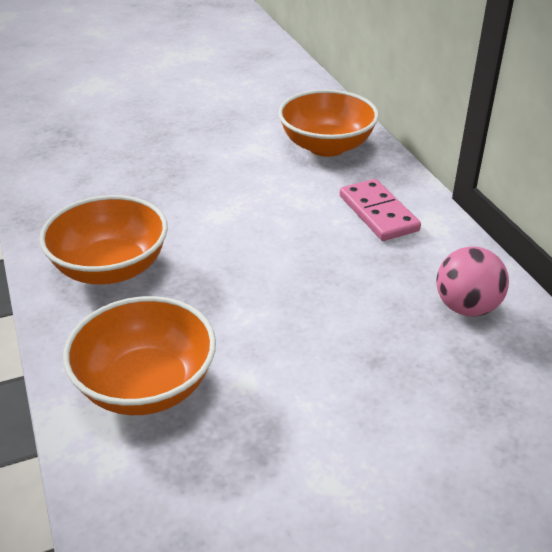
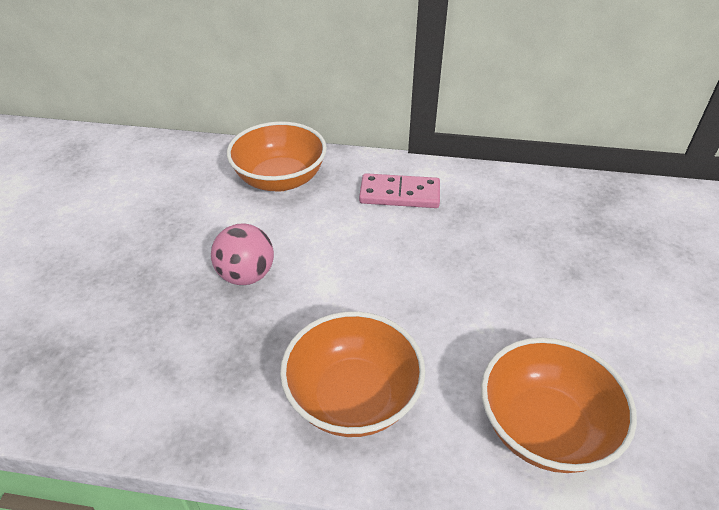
camera: 60 degrees left, 5 degrees up
(466, 307) = (538, 204): pink ball -> pink ball (246, 275)

